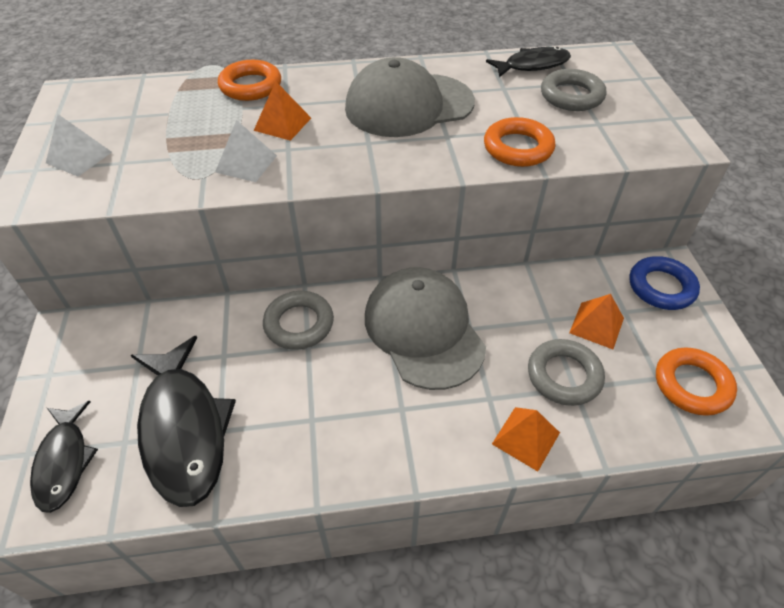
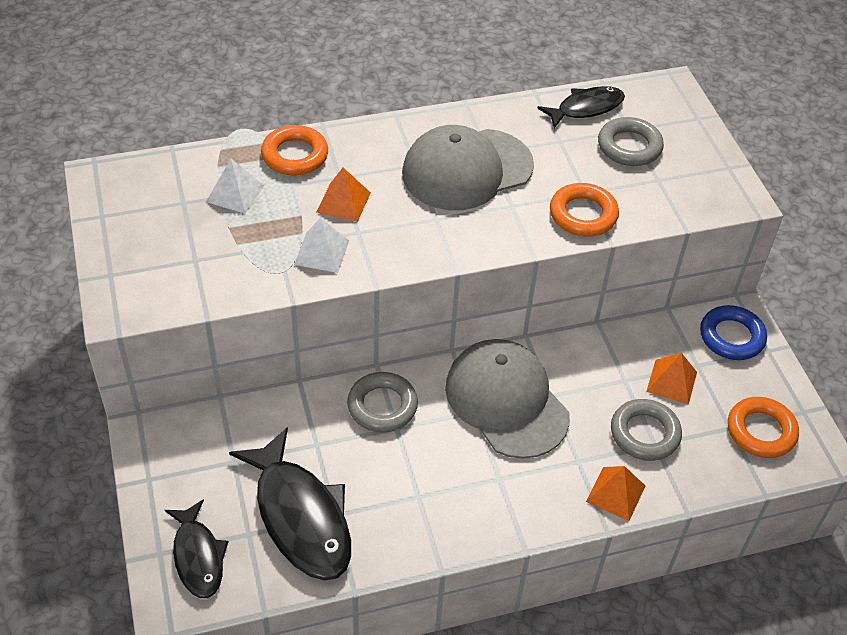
camera: 10 degrees left, 0 degrees up
(79, 157) = (149, 257): white pyramid -> white pyramid (235, 193)

